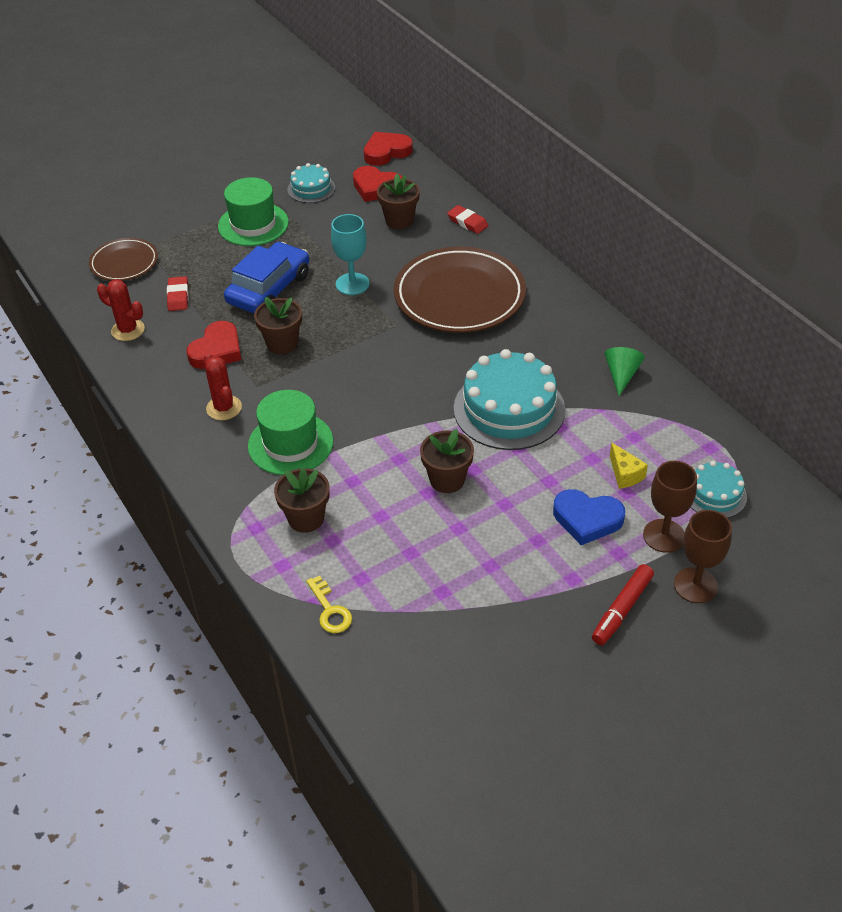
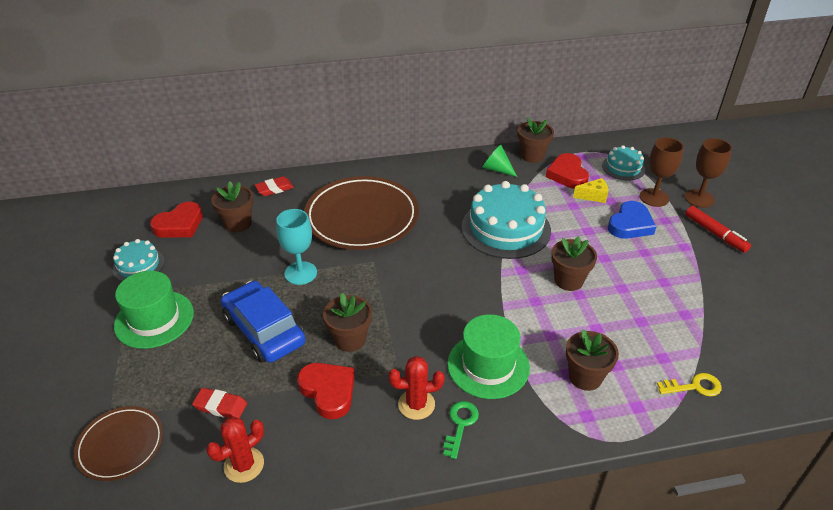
camera: 70 degrees left, 5 degrees down
(212, 442) = (460, 424): none -> green key
(386, 152) = (134, 206): red heart -> red heart (567, 174)
(676, 400) = (532, 156): none -> brown flower pot

